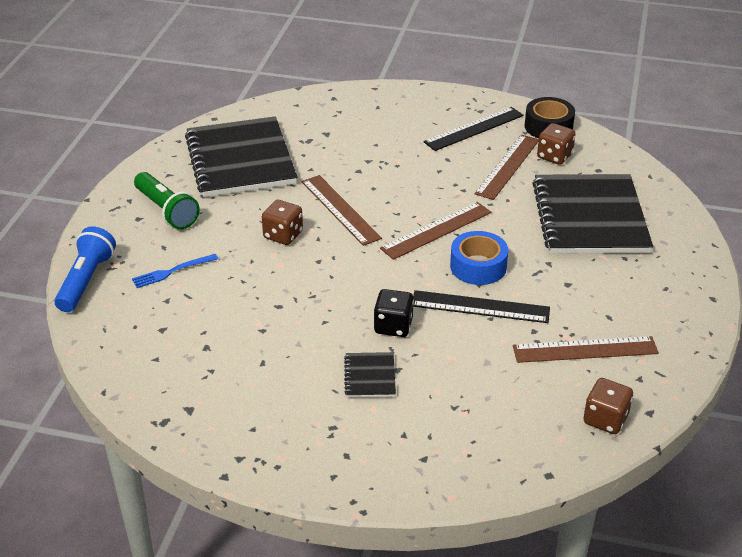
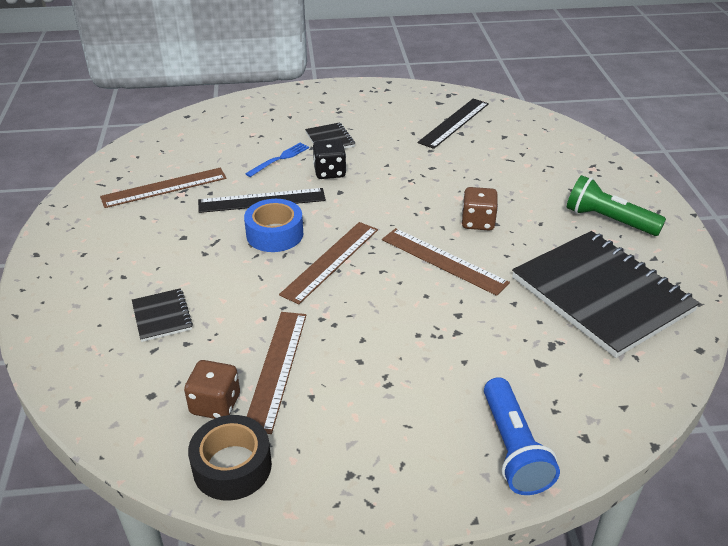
camera: 160 degrees right, 0 degrees up
(86, 280) = (599, 153): blue flashlight -> blue flashlight (513, 449)
(172, 271) = (541, 173): blue fork -> blue fork (279, 159)
(474, 129) = (344, 428): black ruler -> black ruler (454, 123)
(590, 217) = (162, 316): black notebook -> black notebook, size x0.42
(605, 419) = (147, 149): brown dice -> none

